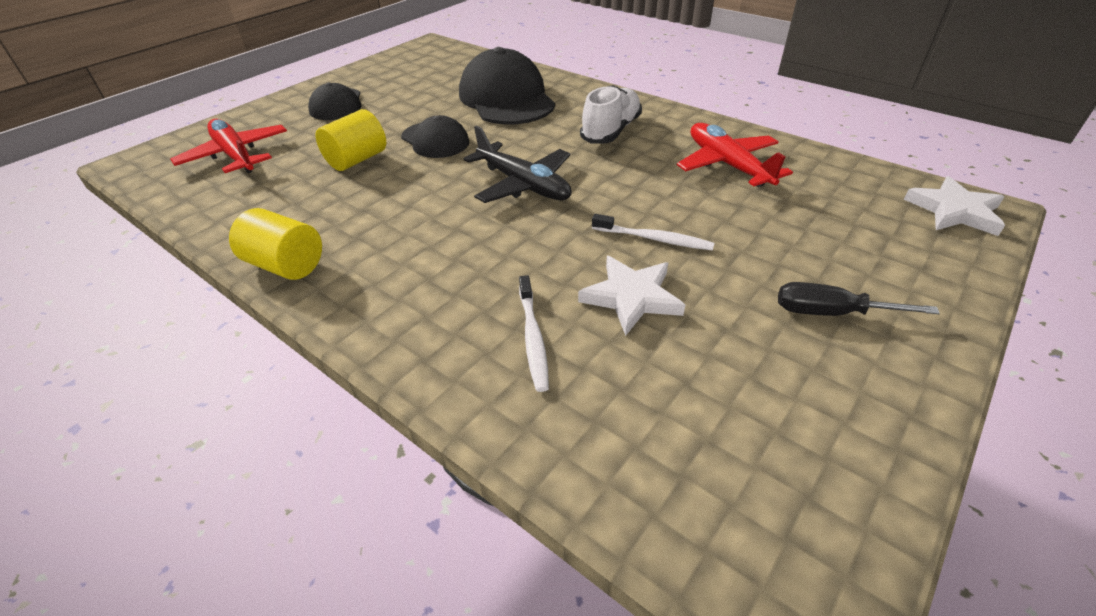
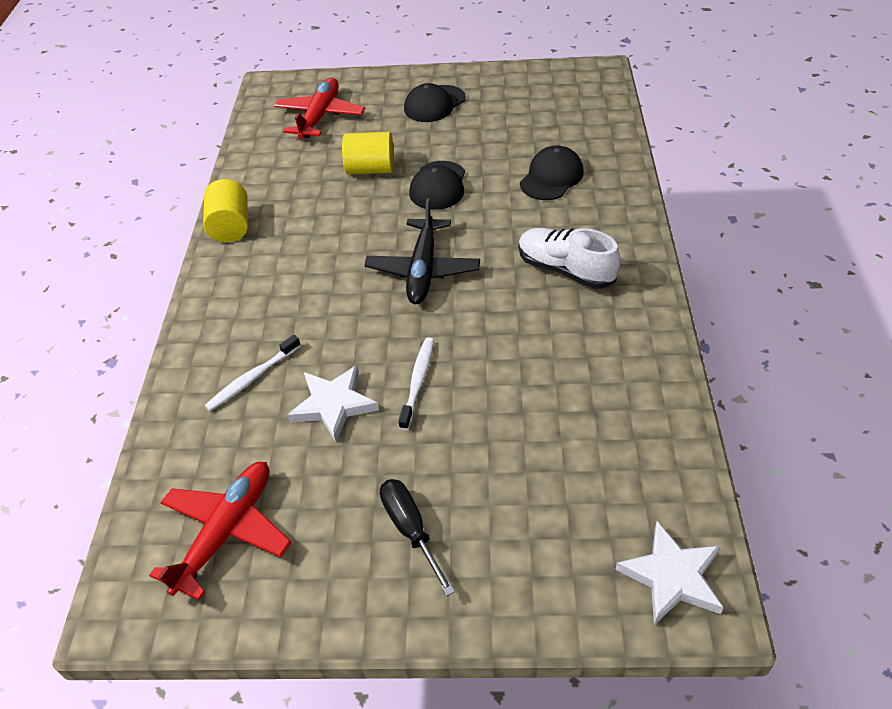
camera: 55 degrees right, 5 degrees up
(506, 98) = (551, 177): black cap -> black cap, size x0.57
(611, 131) = (565, 270): white shoe -> white shoe turned 135 degrees counterclockwise
(654, 239) = (418, 381): white toothbrush -> white toothbrush turned 150 degrees counterclockwise
(727, 165) = (586, 373): red plane -> red plane (226, 531)

